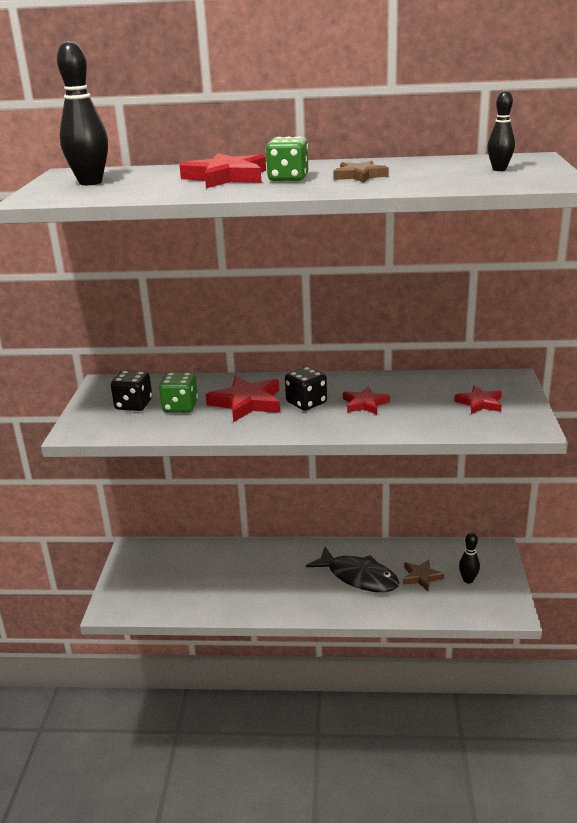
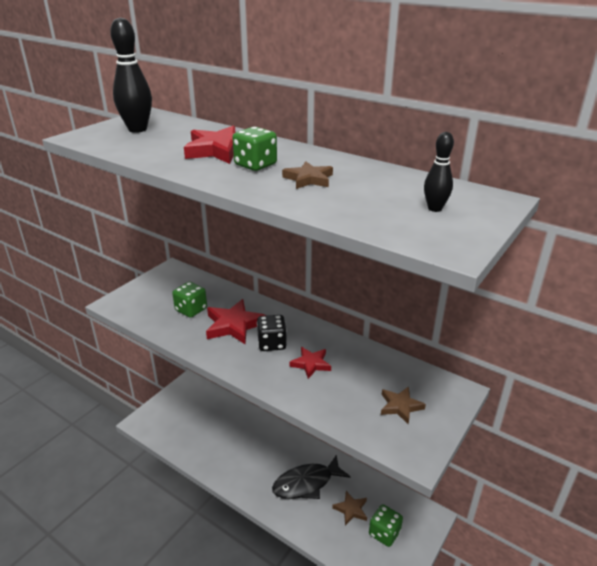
camera: 30 degrees right, 5 degrees up
(134, 405) = (167, 295): black dice -> none
(358, 577) = (306, 483): black fish -> black fish turned 90 degrees clockwise
(468, 580) = (384, 533): black bowling pin -> green dice
(480, 403) = (400, 406): red star -> brown star

